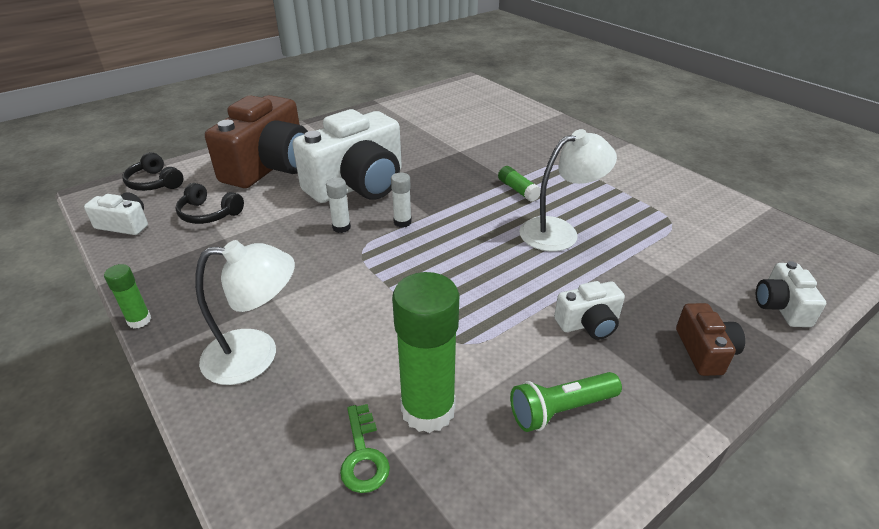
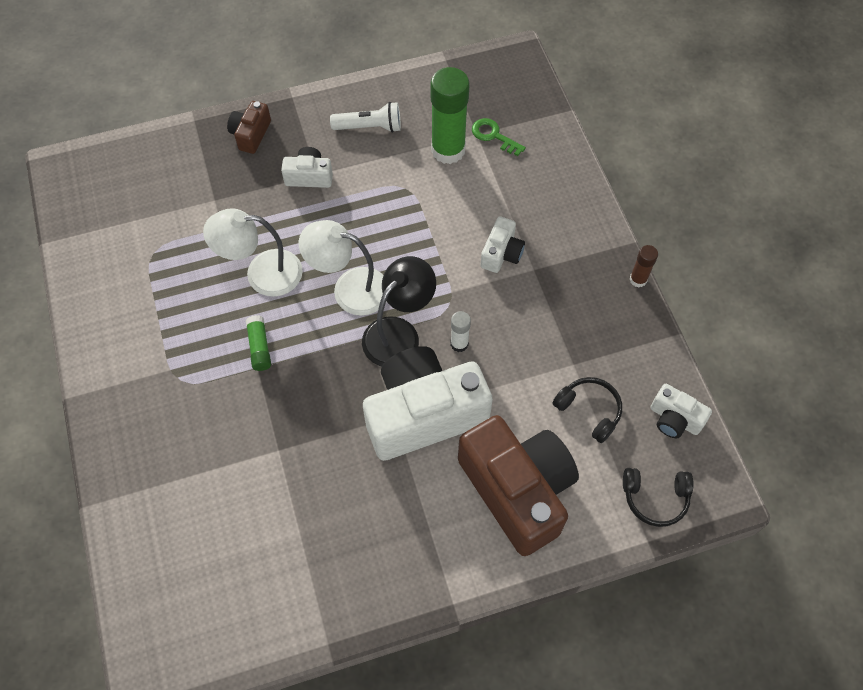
camera: 160 degrees left, 25 degrees up
(139, 320) = (638, 279): green glue stick -> brown glue stick
(155, 183) = (655, 498): black headphones -> black headphones turned 120 degrees clockwise
(256, 355) = (550, 221): white lamp -> white lamp (349, 288)
(270, 167) = (517, 490): brown camera -> brown camera turned 105 degrees clockwise
(363, 455) = (494, 136): green key -> green key turned 60 degrees counterclockwise
(402, 222) = (398, 333): white glue stick -> black lamp
(560, 410) = (370, 127): green flashlight -> white flashlight
(781, 307) = (163, 148): white camera -> white camera (501, 253)

